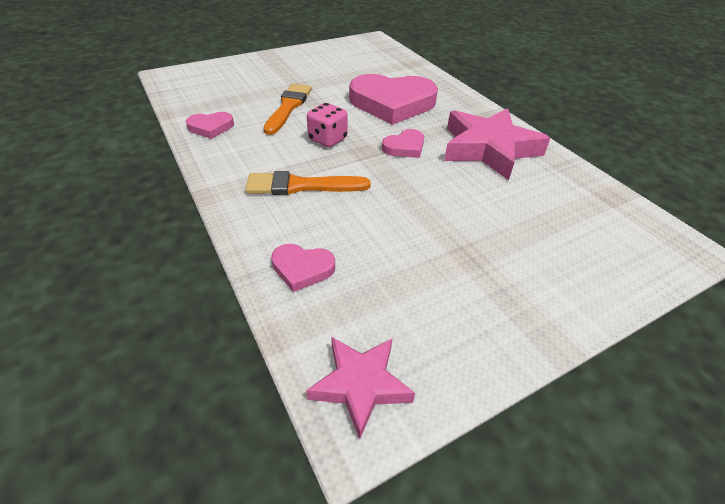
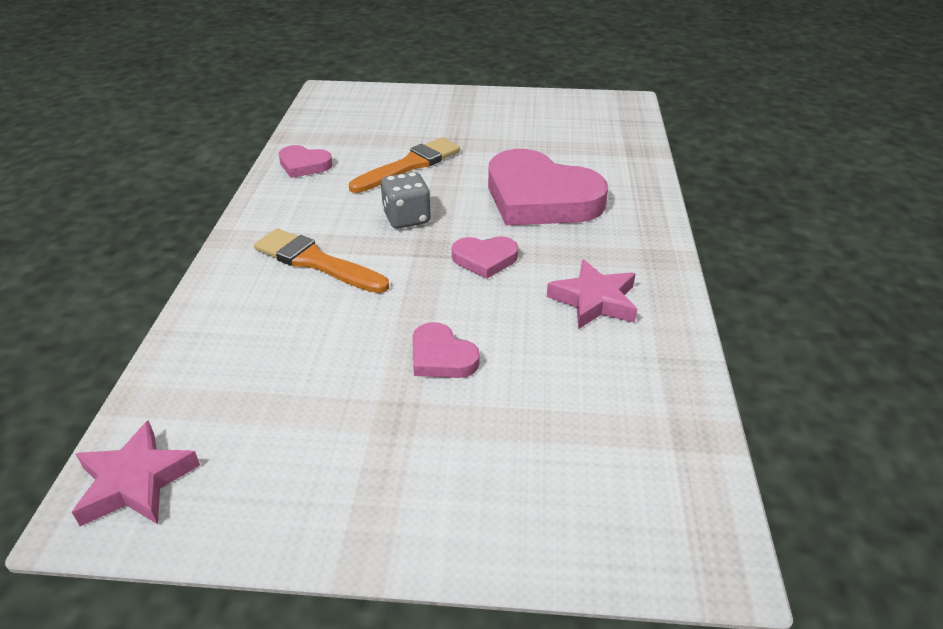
camera: 35 degrees right, 5 degrees down
(302, 268) = (216, 348): pink heart -> pink heart (441, 357)
(327, 139) = (406, 218): pink dice -> grey dice
(488, 149) = (594, 300): pink star -> pink star, size x0.58

